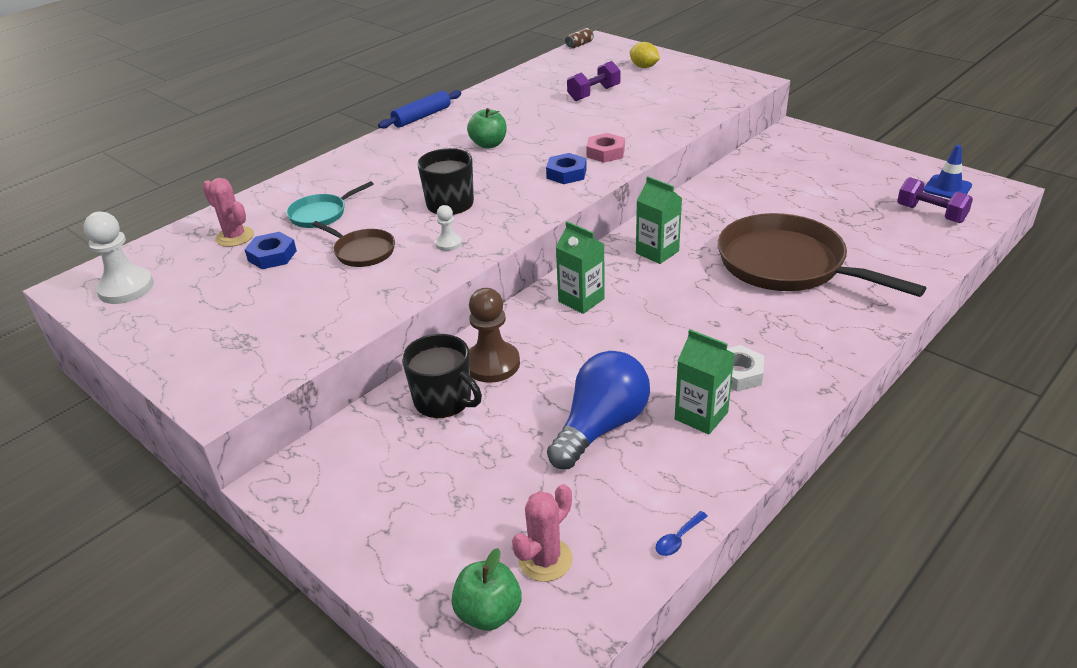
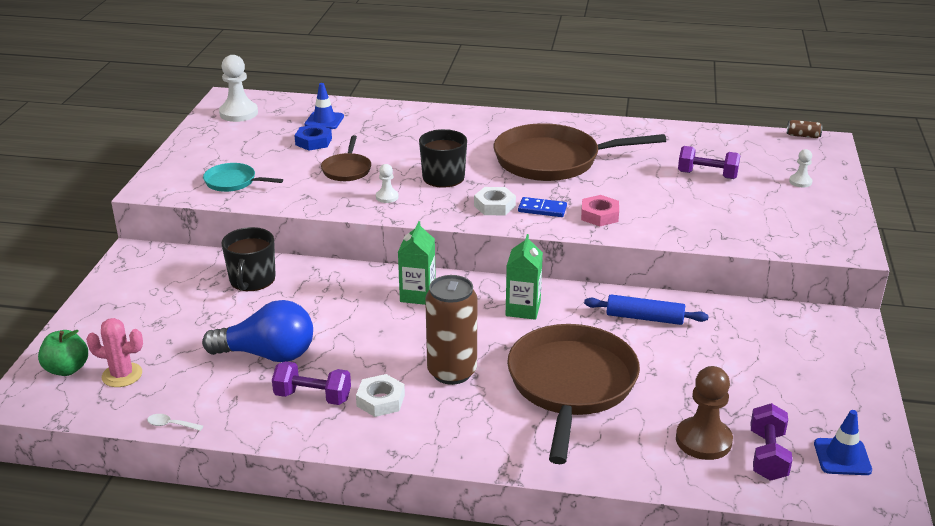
camera: 55 degrees right, 5 degrees down
(235, 237) = (324, 120): pink cactus -> blue traffic cone
(321, 214) = (380, 137): turquoise pan -> turquoise pan (233, 182)
(422, 117) = (566, 118): blue rolling pin -> blue rolling pin (644, 318)
(488, 144) = (553, 160): green apple -> brown pan
(492, 364) = (305, 284): brown pawn -> brown pawn (703, 440)
(534, 193) = (494, 206): none -> white nut
(566, 173) = (542, 209): blue nut -> blue domino
(644, 67) = (800, 182): yellow lemon -> white pawn
(678, 539) = (171, 425): blue spoon -> white spoon
(701, 416) = (313, 397): green carton -> purple dumbbell
(723, 319) = (452, 372): none -> brown can

